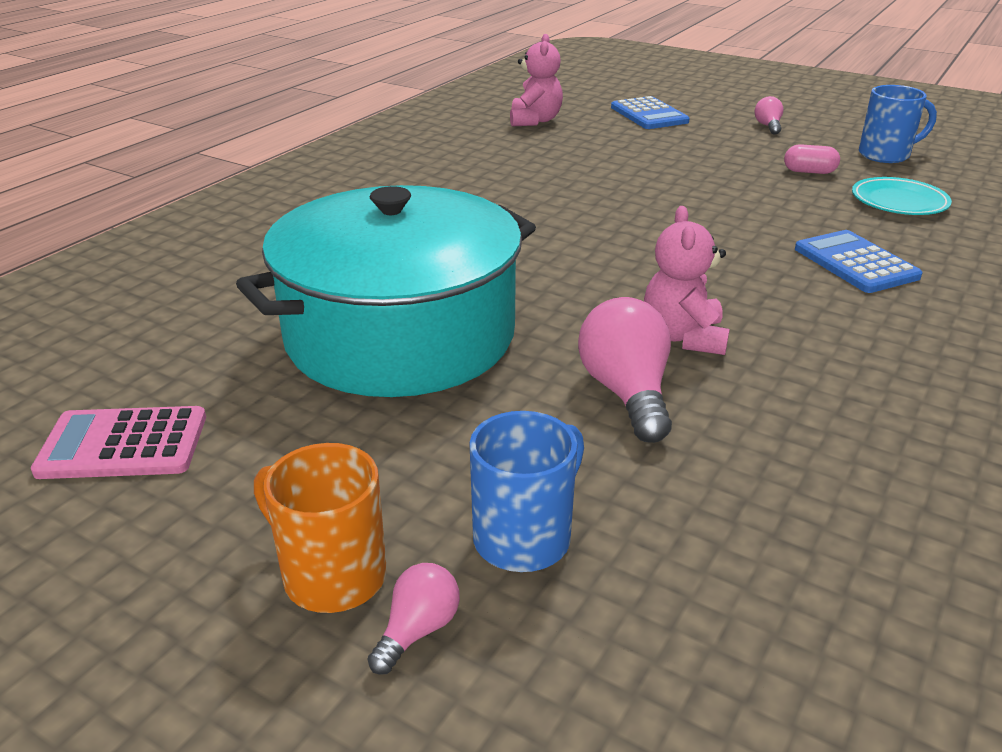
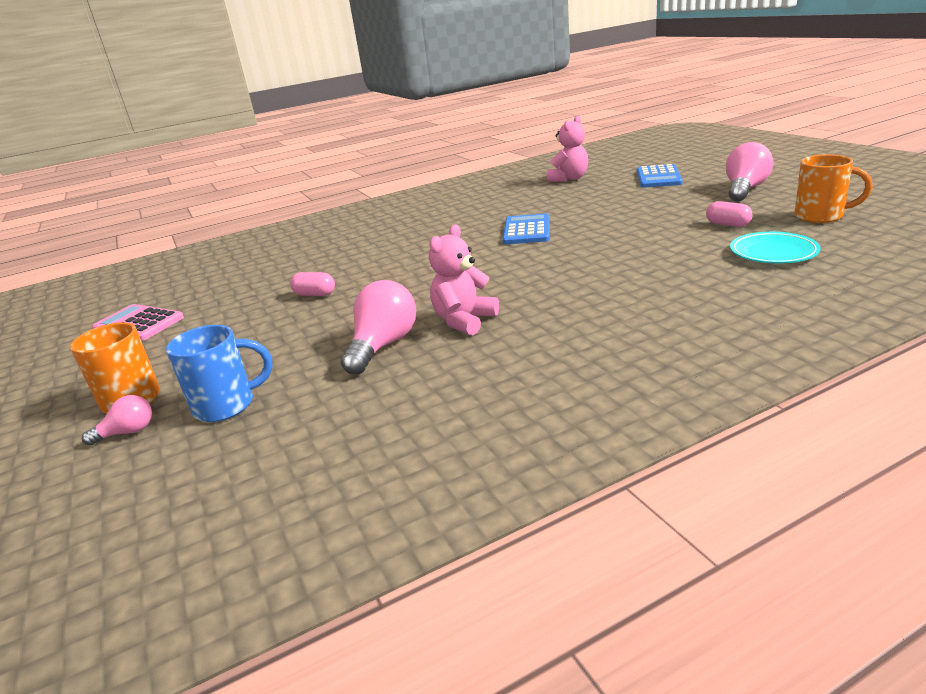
camera: 35 degrees right, 5 degrees down
(400, 335) = (315, 294): turquoise pot -> pink capsule
(768, 126) = (745, 189): pink light bulb -> pink light bulb, size x1.88
(855, 263) = (662, 292): blue calculator -> blue calculator (527, 230)
(886, 155) = (821, 216): blue mug -> orange mug

